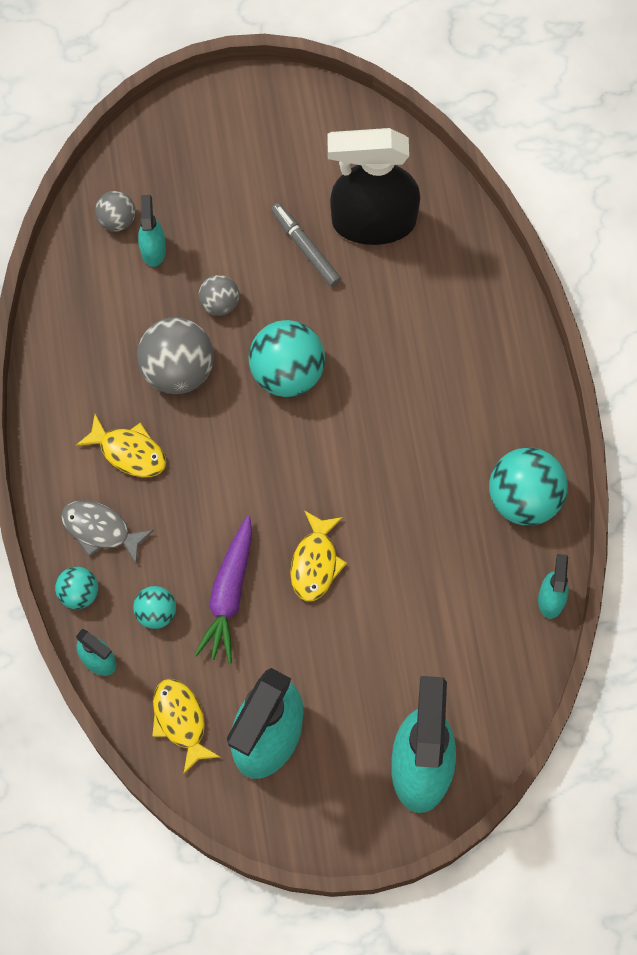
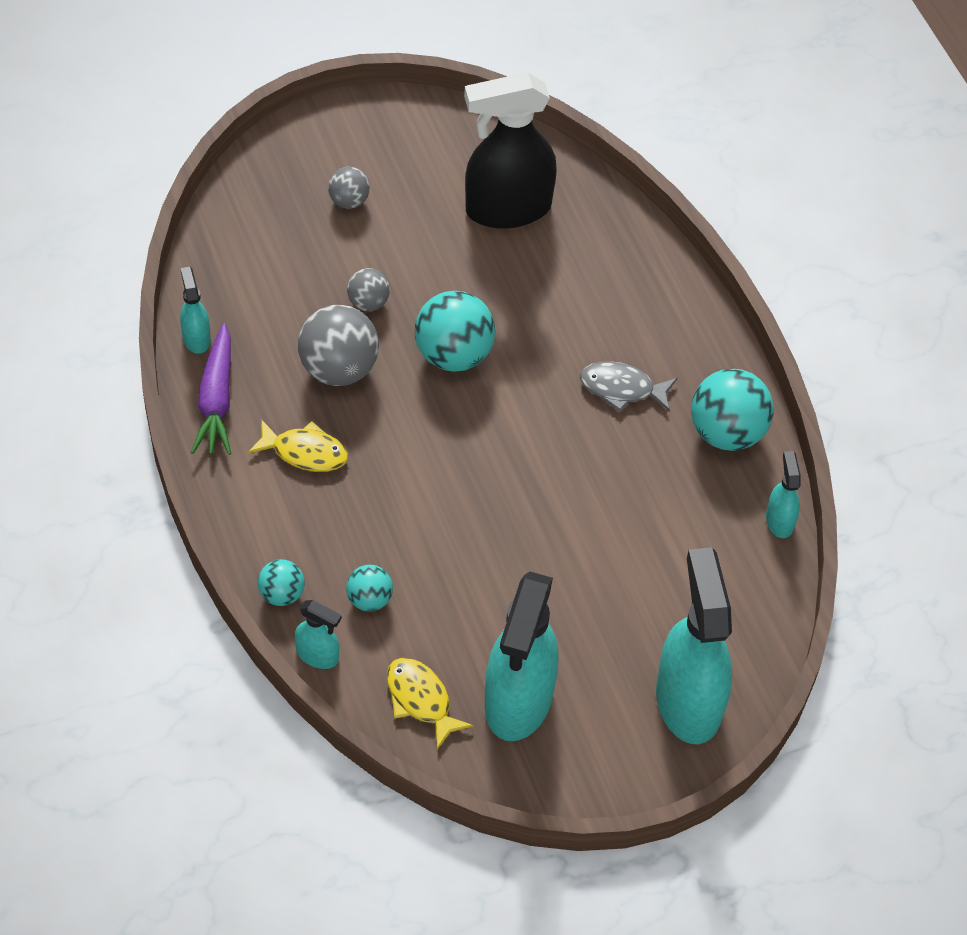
camera: 15 degrees left, 15 degrees down
(100, 530) = (291, 530): grey fish -> grey fish (622, 388)
(117, 219) = (243, 243): grey ball -> grey ball (349, 201)
(153, 249) = (287, 264): turquoise spray bottle -> turquoise spray bottle (196, 338)
(229, 594) = (443, 570): purple carrot -> purple carrot (216, 400)
(305, 248) = (444, 241): grey marker -> none
(315, 562) = (527, 525): yellow fish -> none

